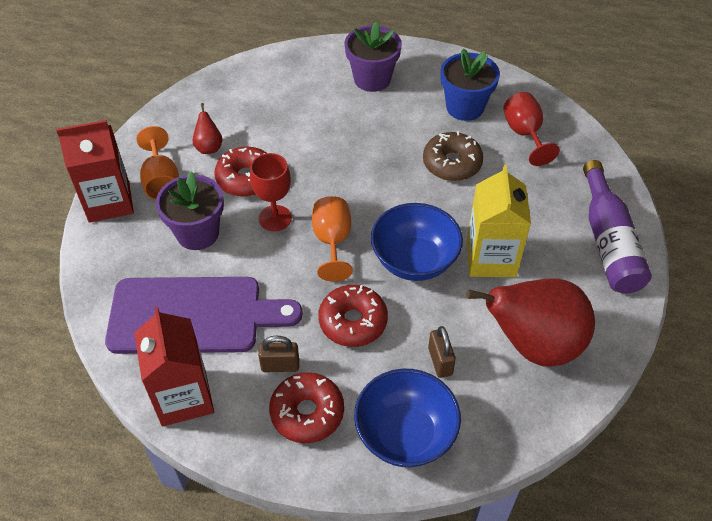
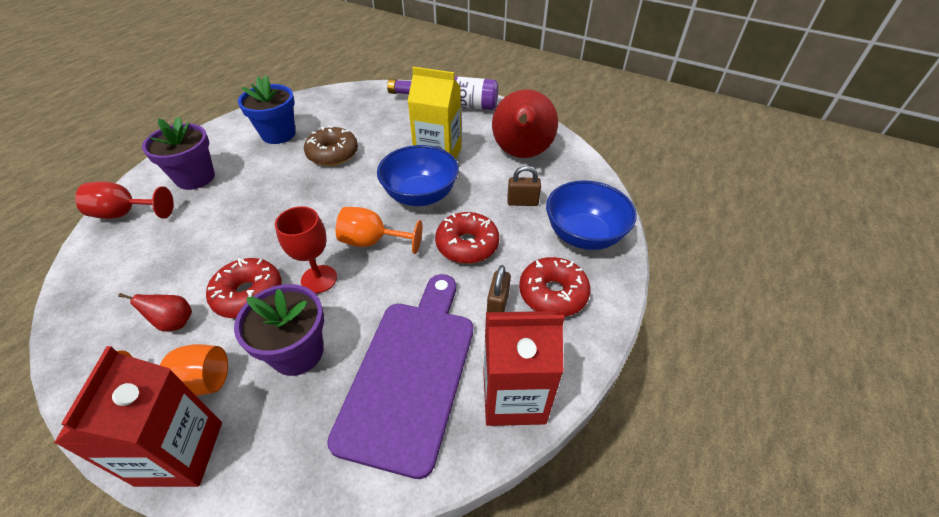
camera: 75 degrees left, 5 degrees down
(524, 134) = (330, 113): red goblet -> red goblet (126, 213)

